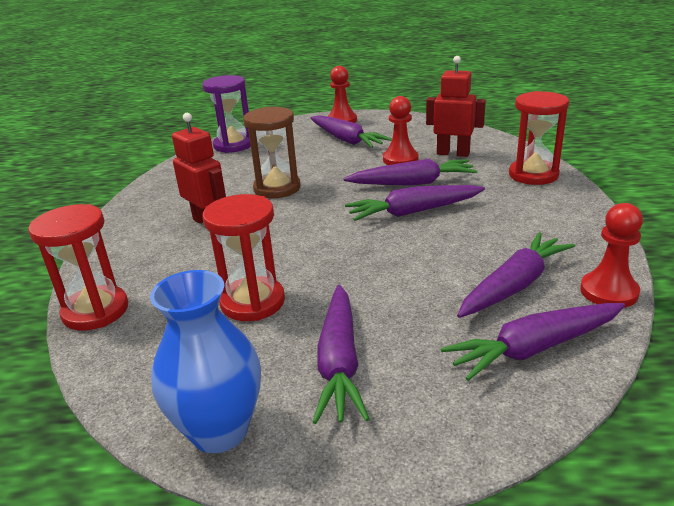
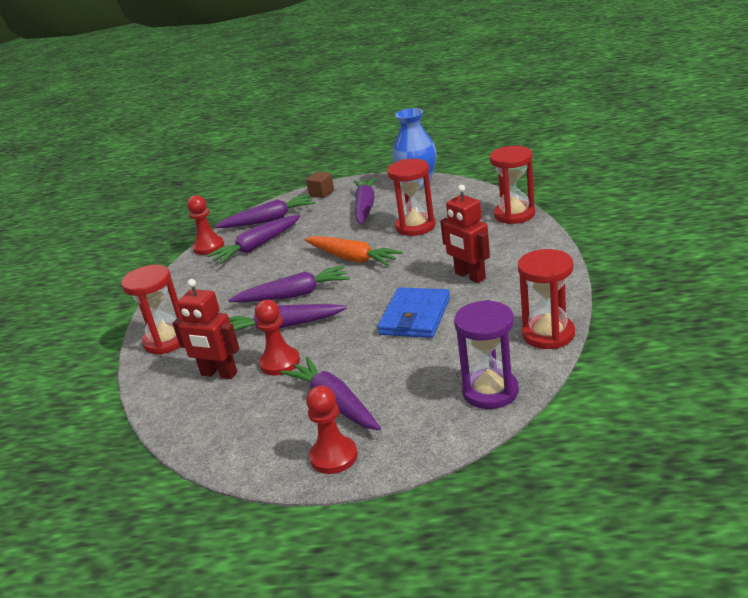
camera: 175 degrees left, 0 degrees up
(169, 174) = (548, 334): none -> red hourglass
(277, 188) = (415, 316): brown hourglass -> blue wallet
(349, 253) = (352, 258): none -> orange carrot
(451, 429) = (321, 193): none -> brown cube

